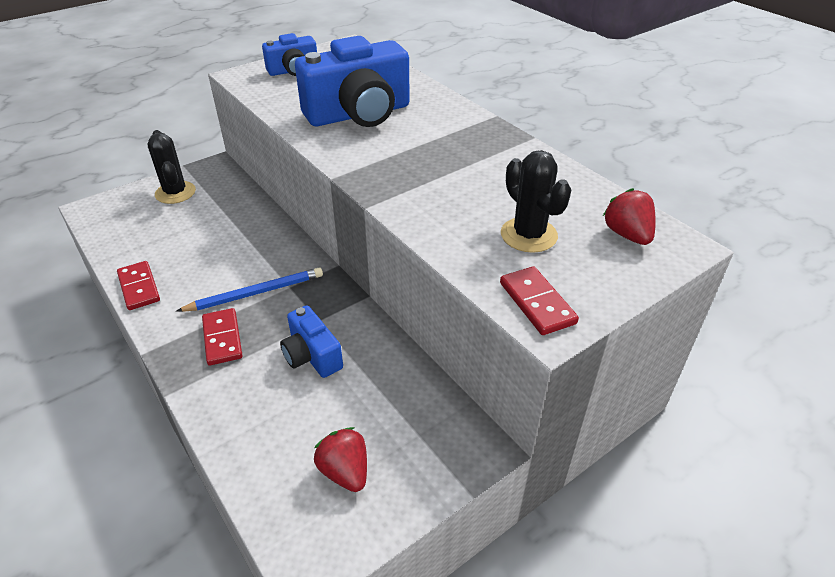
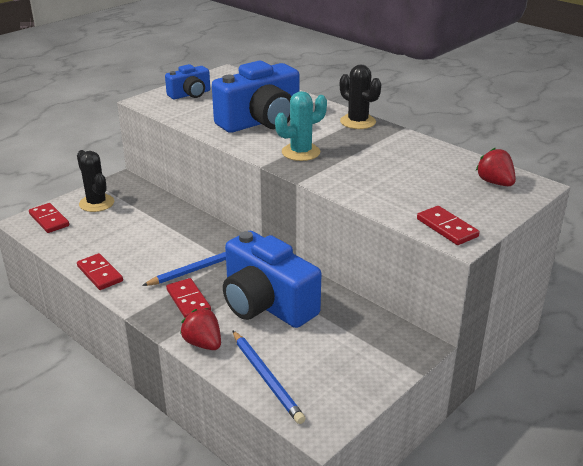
camera: 10 degrees left, 10 degrees down
(116, 209) = (49, 220): none -> red domino
(271, 470) = (266, 378): none -> blue pencil
(312, 356) = (266, 304): blue camera -> blue camera, size x1.86
(345, 471) = (323, 371): red strawberry -> red strawberry (203, 343)
(388, 162) = (301, 152): none -> turquoise cactus
(528, 235) = (425, 189): black cactus -> black cactus (358, 122)

